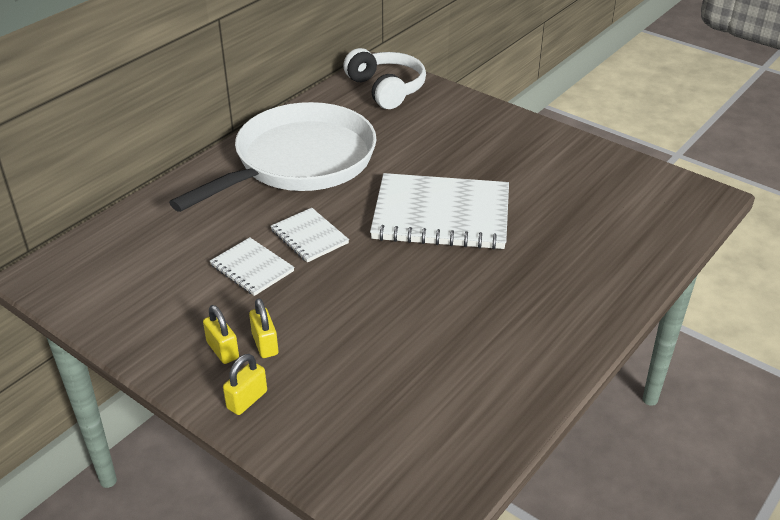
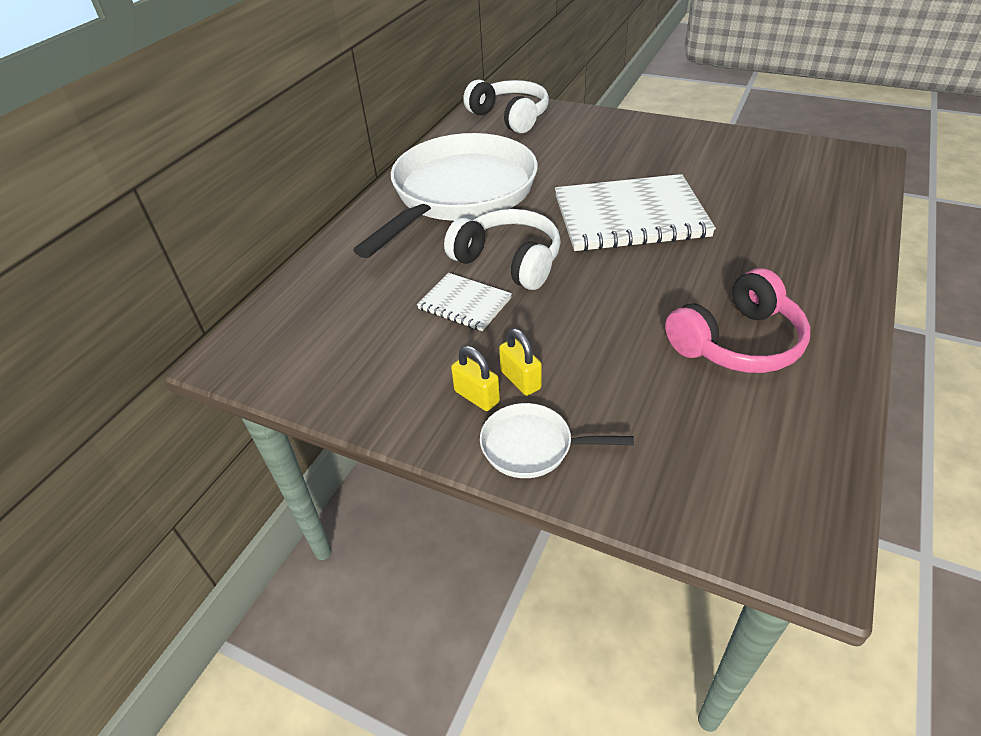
camera: 10 degrees left, 5 degrees up
(247, 400) = (533, 446): yellow padlock -> white pan
(309, 237) = (509, 261): white notebook -> white headphones
(465, 350) = (737, 342): none -> pink headphones

